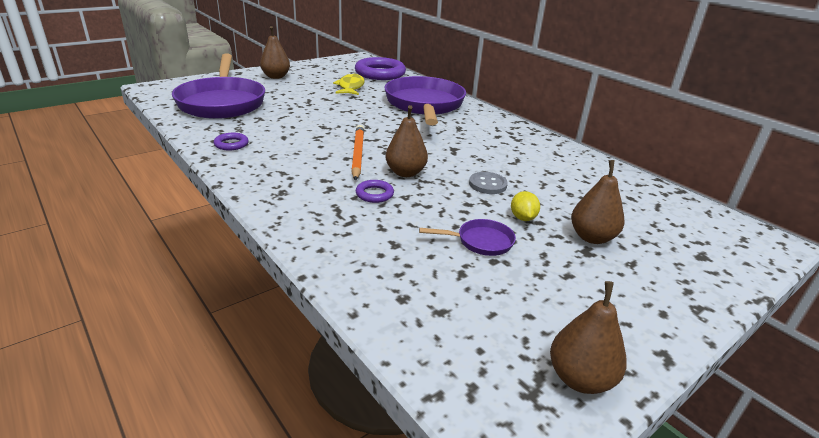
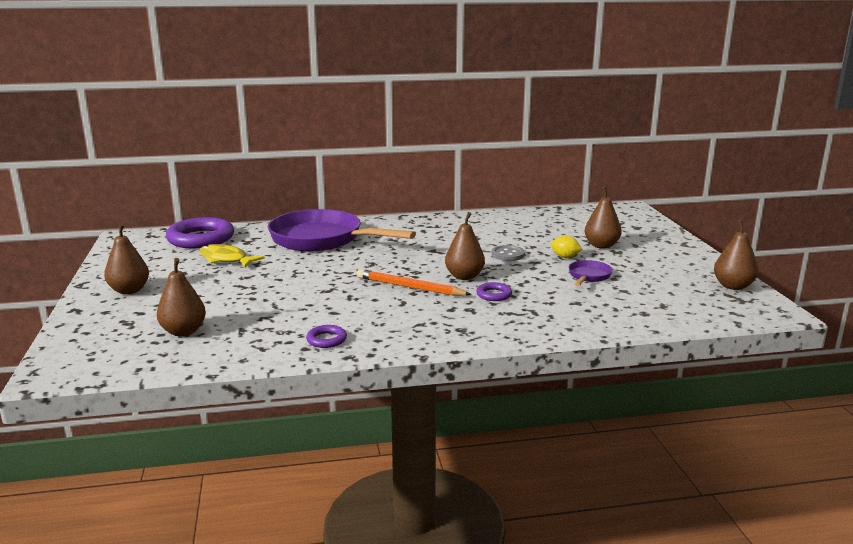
camera: 60 degrees left, 10 degrees down
(222, 102) = (183, 331): purple pan -> brown pear

